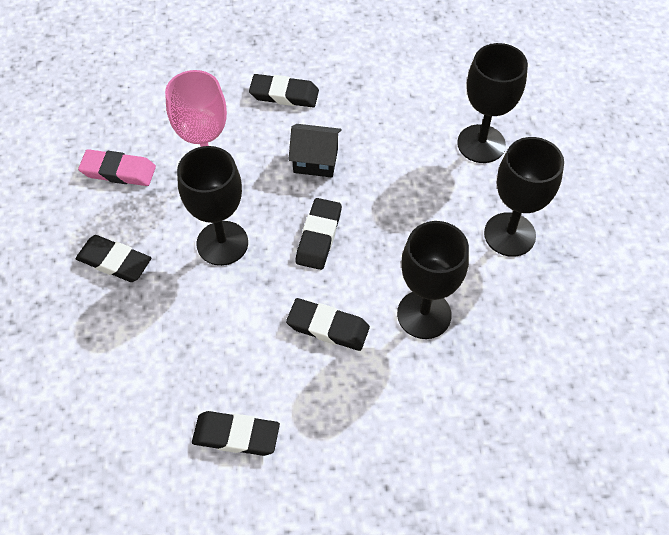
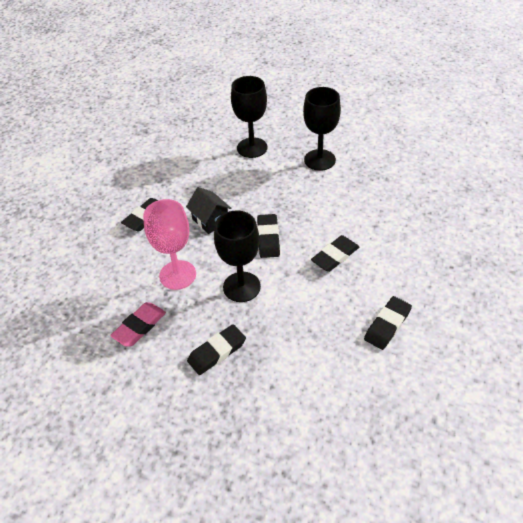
camera: 60 degrees left, 10 degrees down
(315, 161) = (210, 220): black house -> black house turned 75 degrees counterclockwise
(318, 236) = (268, 238): black eraser -> black eraser turned 45 degrees clockwise
(424, 314) = (350, 212): black goblet -> none

